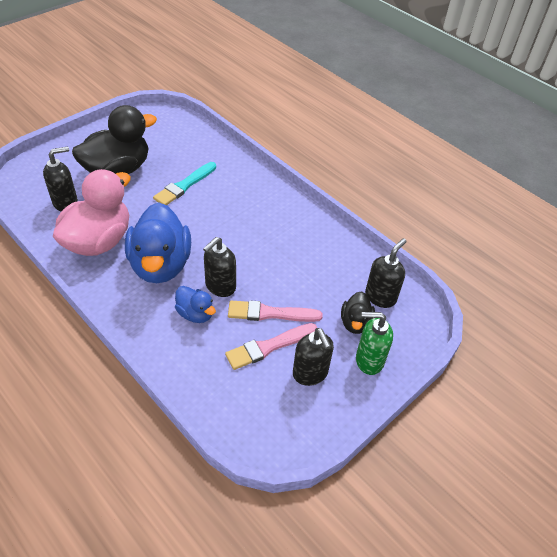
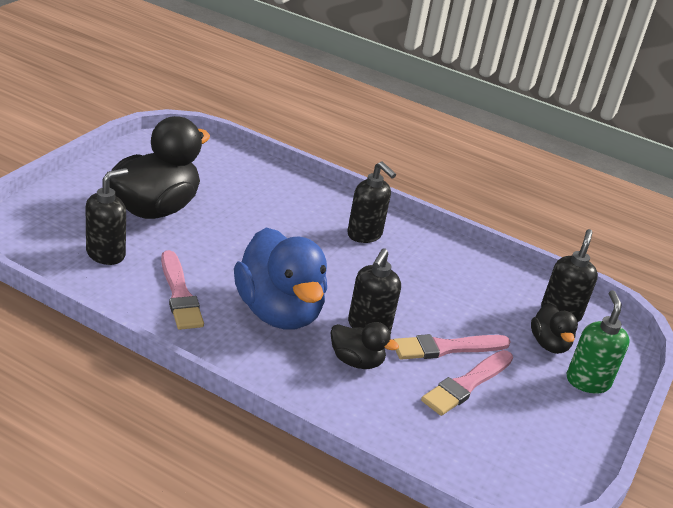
camera: 20 degrees left, 15 degrees down
(99, 241) = (179, 294): pink duck -> pink brush
(184, 185) = (255, 219): turquoise brush -> none
(195, 314) = (356, 361): blue duck -> black duck
(310, 373) = (531, 406): black soap dispenser -> black soap dispenser (365, 235)
(369, 360) = (587, 381): green soap dispenser -> green soap dispenser turned 105 degrees clockwise

